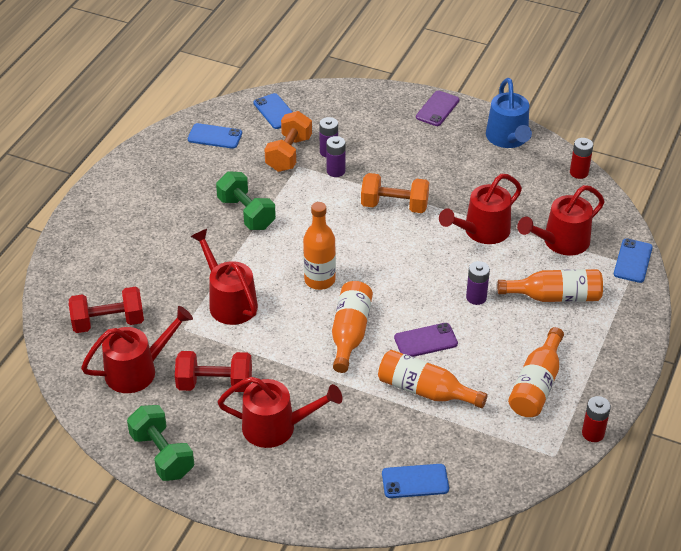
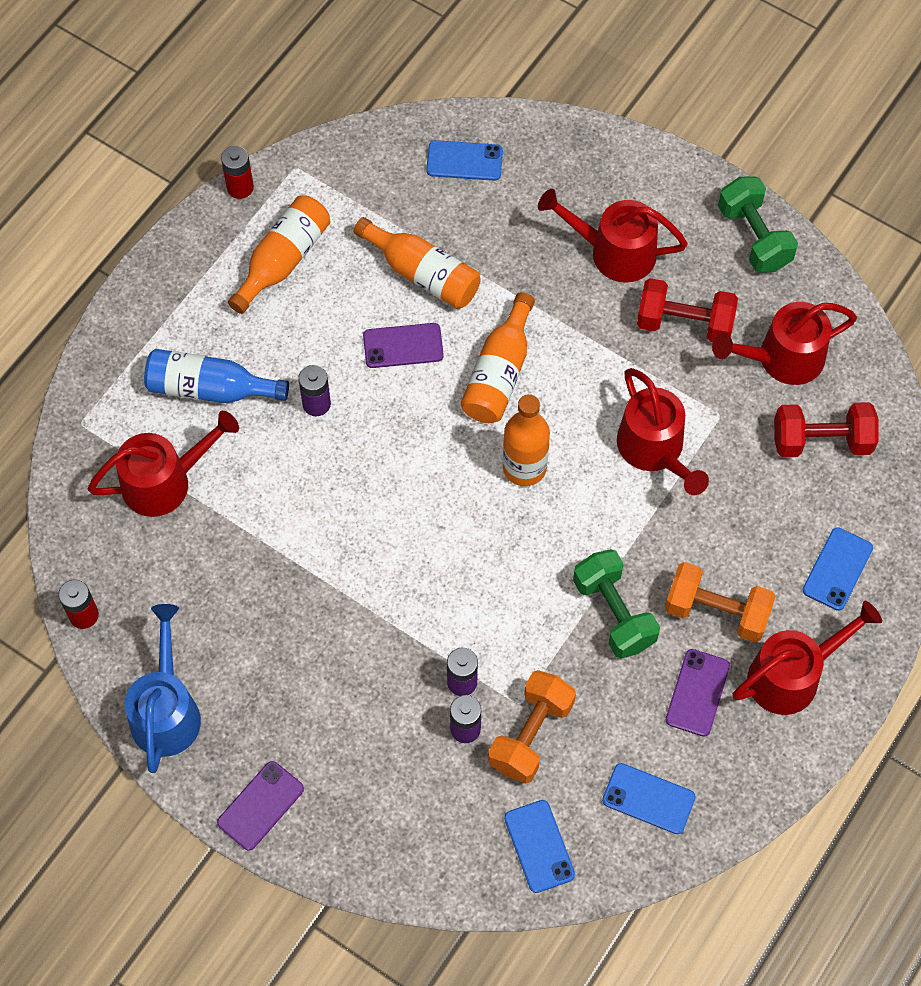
camera: 170 degrees left, 20 degrees up
(189, 183) = (697, 692): none -> purple phone
(394, 206) = (387, 592): orange dumbbell -> orange dumbbell (716, 612)
(481, 231) = (272, 519): red watering can -> red watering can (792, 675)
(554, 296) = (210, 389): orange bottle -> blue bottle
(633, 261) = (78, 432): blue phone -> blue phone (837, 569)

